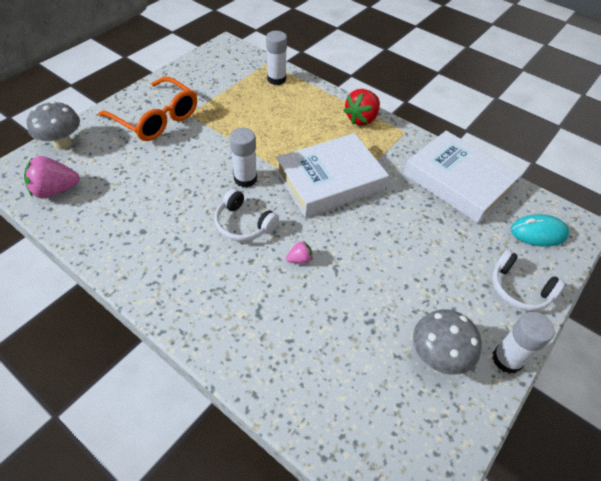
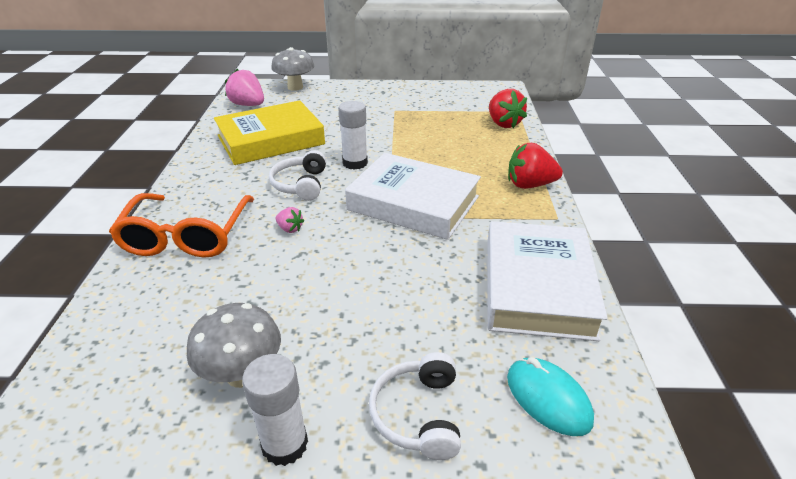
camera: 55 degrees right, 15 degrees down
(148, 207) = (270, 140): none -> yellow book
(156, 118) = (369, 102): orange glasses -> orange glasses (186, 236)
(276, 79) = (503, 123): white glue stick -> red strawberry

